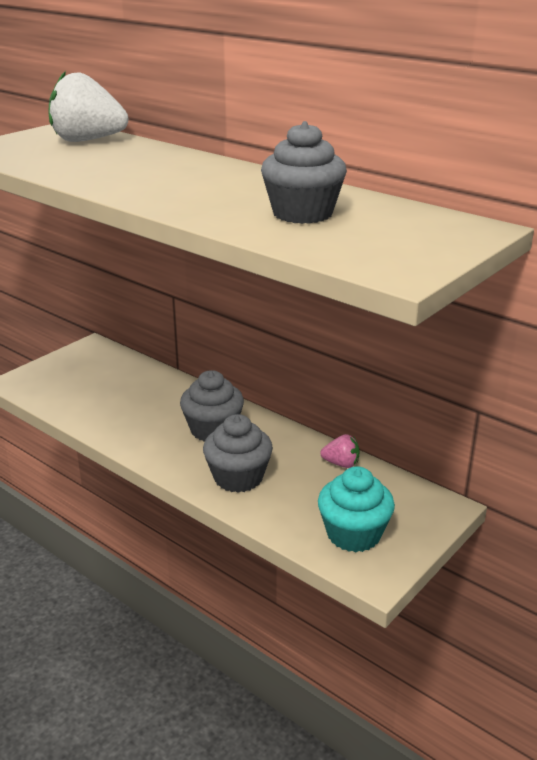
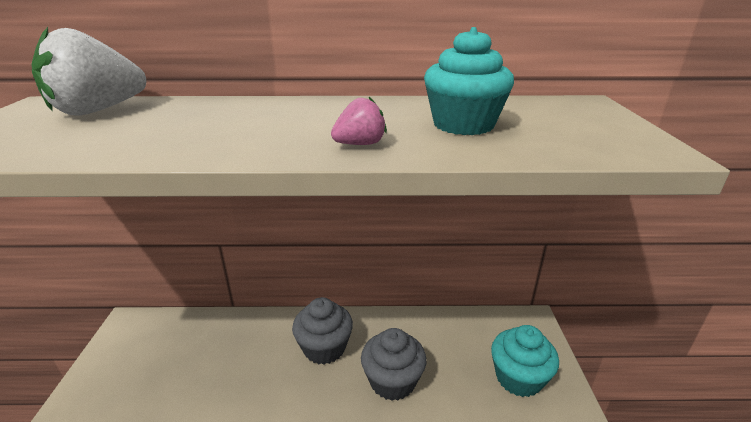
camera: 40 degrees left, 0 degrees up
(302, 213) = (463, 124): grey cupcake -> turquoise cupcake
(341, 464) = (442, 324): pink strawberry -> pink strawberry (360, 144)

